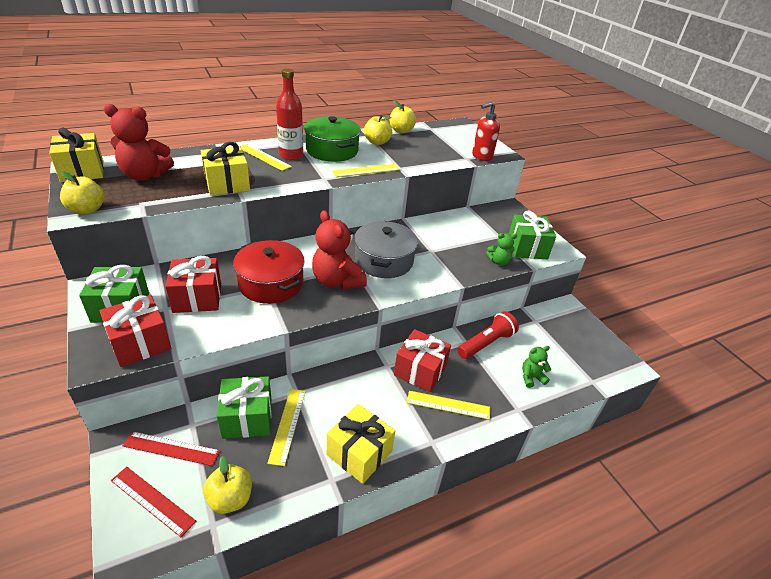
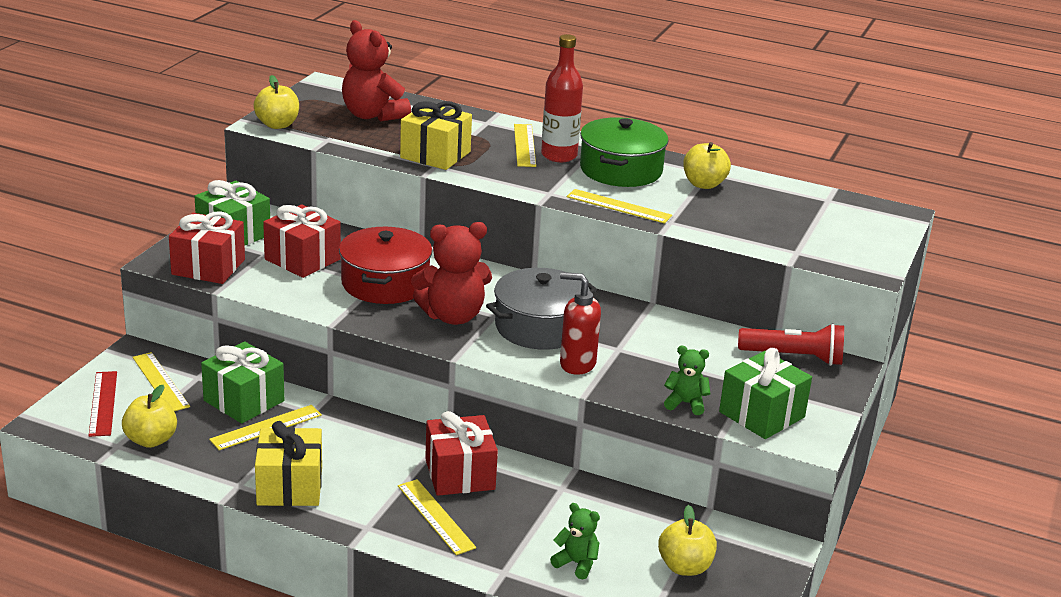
camera: 50 degrees right, 10 degrees down
(82, 171) = (326, 90): yellow gift -> none
(171, 448) = (160, 382): red ruler -> yellow ruler
(337, 281) = (452, 316): red teddy bear -> red teddy bear turned 120 degrees counterclockwise
(401, 131) = (772, 185): yellow apple -> yellow apple (685, 567)
(481, 156) = (826, 259): red soap dispenser -> red soap dispenser (577, 364)
(486, 343) = (584, 504): red flashlight -> red flashlight (794, 357)
(498, 261) = (685, 403): green teddy bear -> green teddy bear turned 150 degrees clockwise

